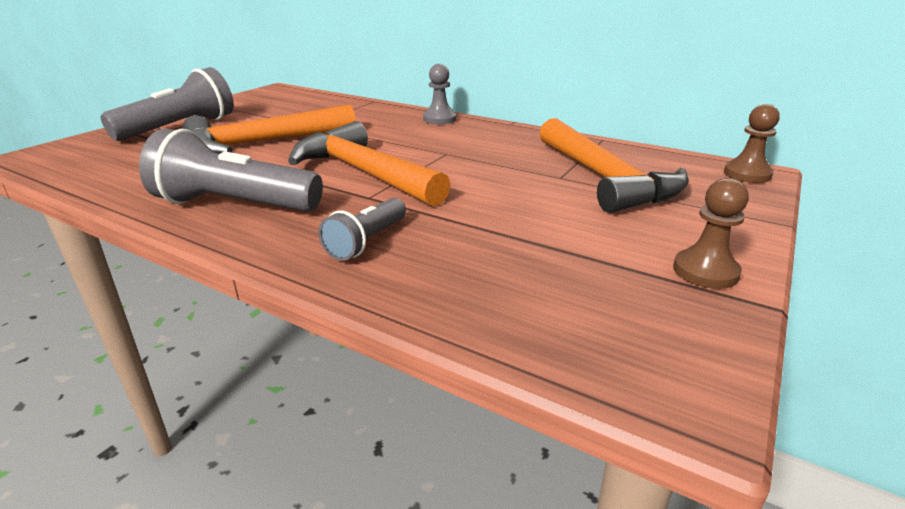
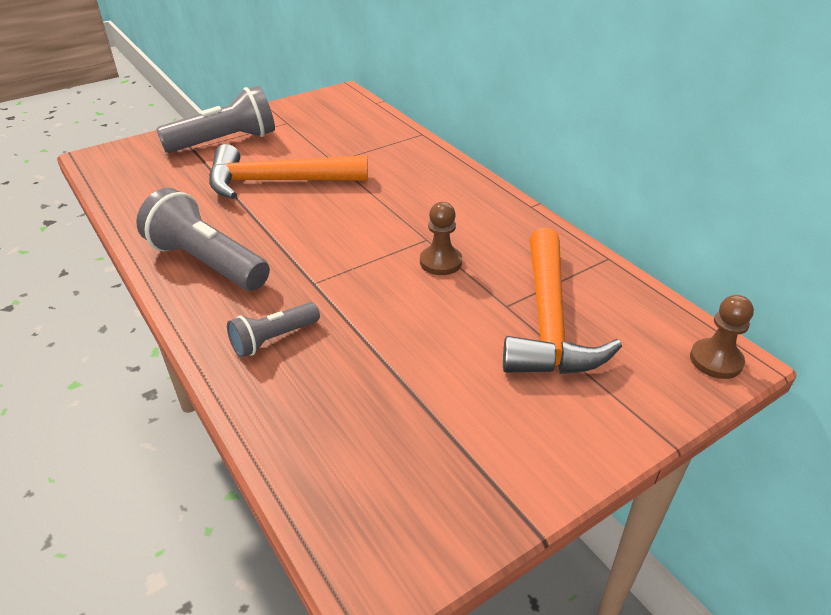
camera: 25 degrees right, 10 degrees up
(364, 172) = (333, 248): orange hammer -> none
(439, 119) = (463, 181): grey pawn -> none
(705, 271) = (521, 472): brown pawn -> brown pawn (440, 262)

